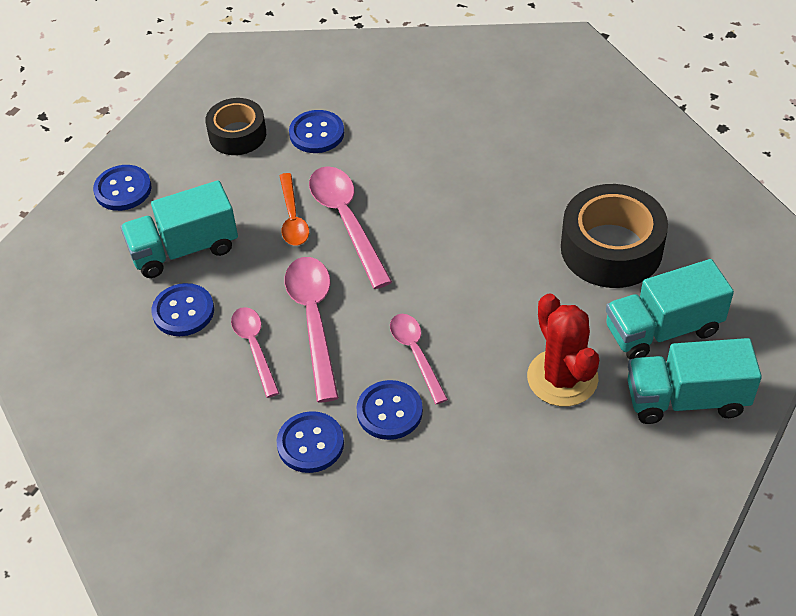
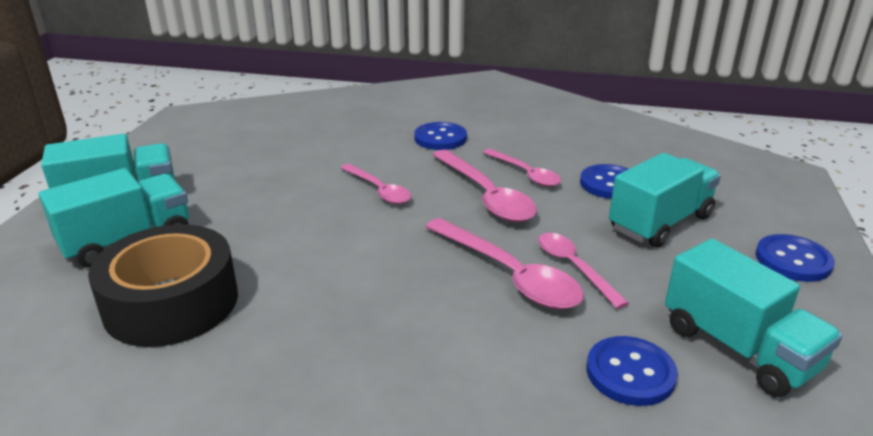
camera: 160 degrees right, 20 degrees down
(237, 134) = (738, 348): black tape -> turquoise truck
(293, 218) = (574, 267): orange spoon -> pink spoon
(389, 411) = (387, 159): blue button -> none
(562, 378) = (238, 196): red cactus -> none

